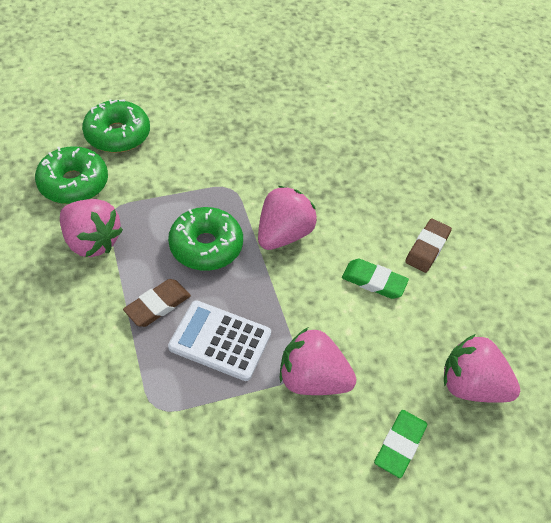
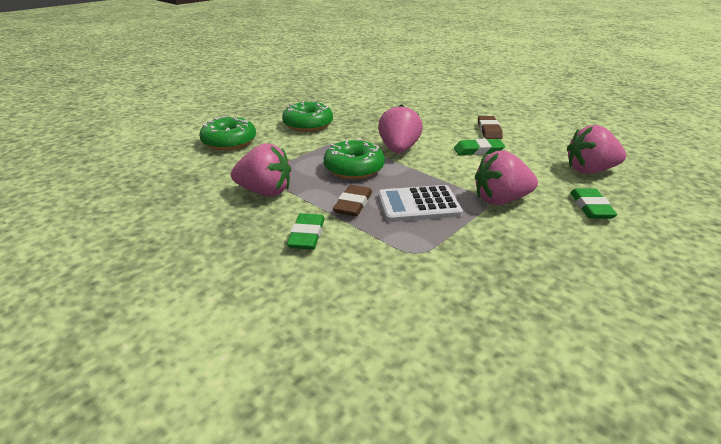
camera: 25 degrees left, 20 degrees down
(73, 183) = (219, 170): green donut -> green donut (308, 125)
(80, 329) = (307, 235): none -> green eraser

